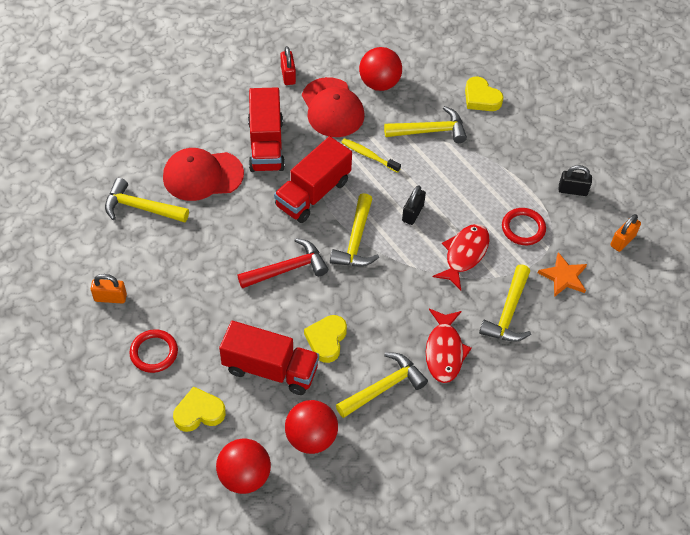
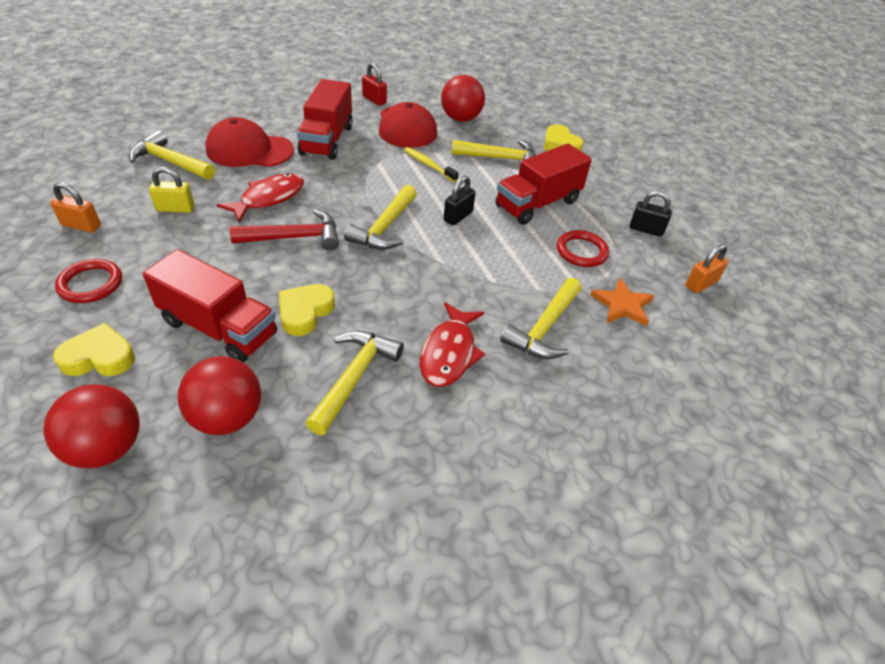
camera: 10 degrees right, 10 degrees down
(175, 261) = (175, 208): none -> yellow padlock
(288, 75) = (374, 100): red padlock -> red padlock turned 45 degrees counterclockwise
(313, 193) = (356, 182): red truck -> red truck (537, 204)
(384, 387) = (354, 377): yellow hammer -> yellow hammer turned 45 degrees counterclockwise
(464, 254) = (505, 262): red fish -> red fish (269, 198)

